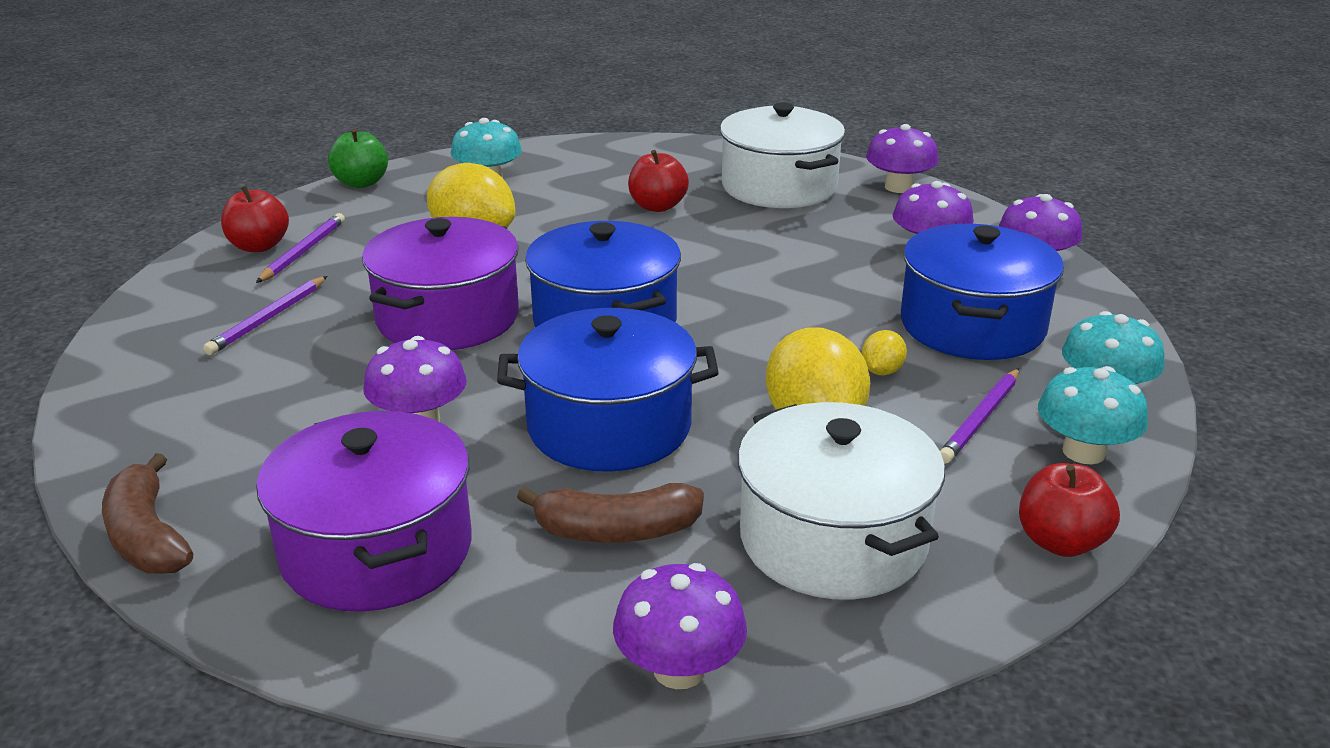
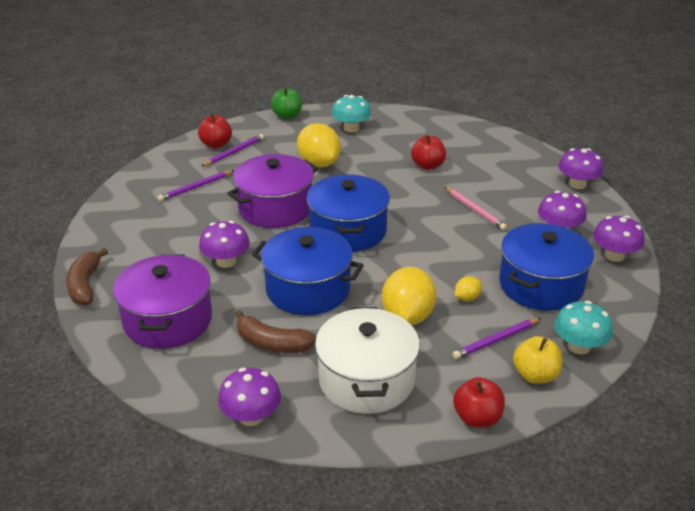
camera: 25 degrees right, 5 degrees up
(779, 187) = (506, 168): white pot -> none
(783, 250) = (475, 210): none -> pink pencil
(1084, 452) = (535, 375): turquoise mushroom -> yellow apple

